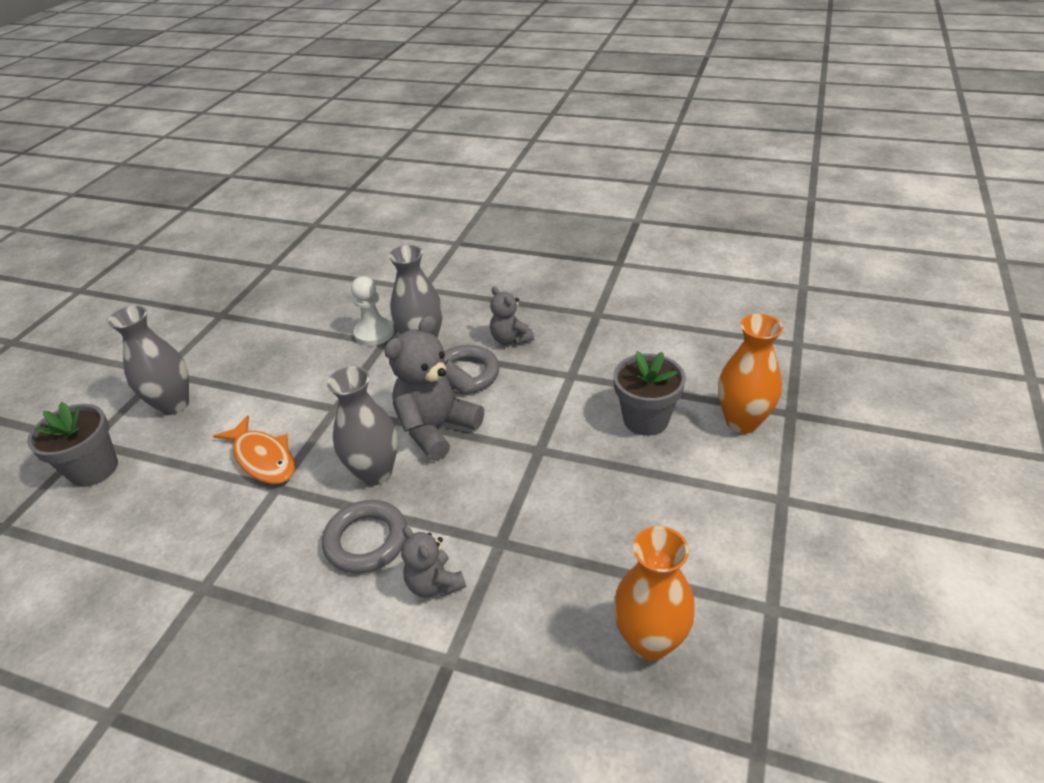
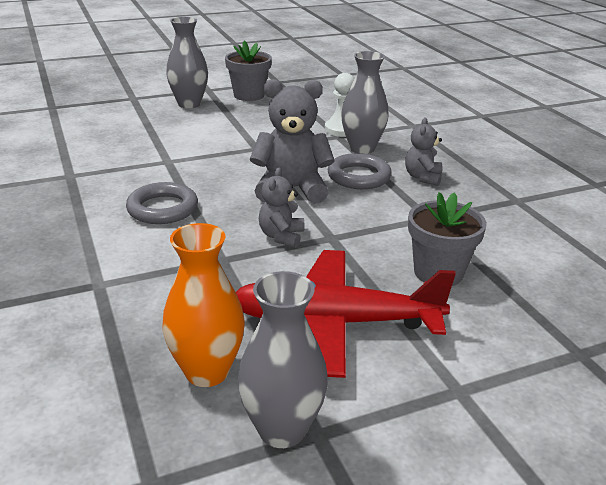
camera: 45 degrees right, 10 degrees down
(94, 469) = (116, 108): grey flower pot -> grey flower pot (249, 95)
(263, 458) = (185, 146): orange fish -> none
(375, 472) = (222, 186): grey vase -> grey vase (282, 429)
(434, 583) = (155, 249): grey teddy bear -> grey teddy bear (281, 236)
(655, 519) = (335, 323): none -> red plane
(742, 421) = (519, 327): orange vase -> none

